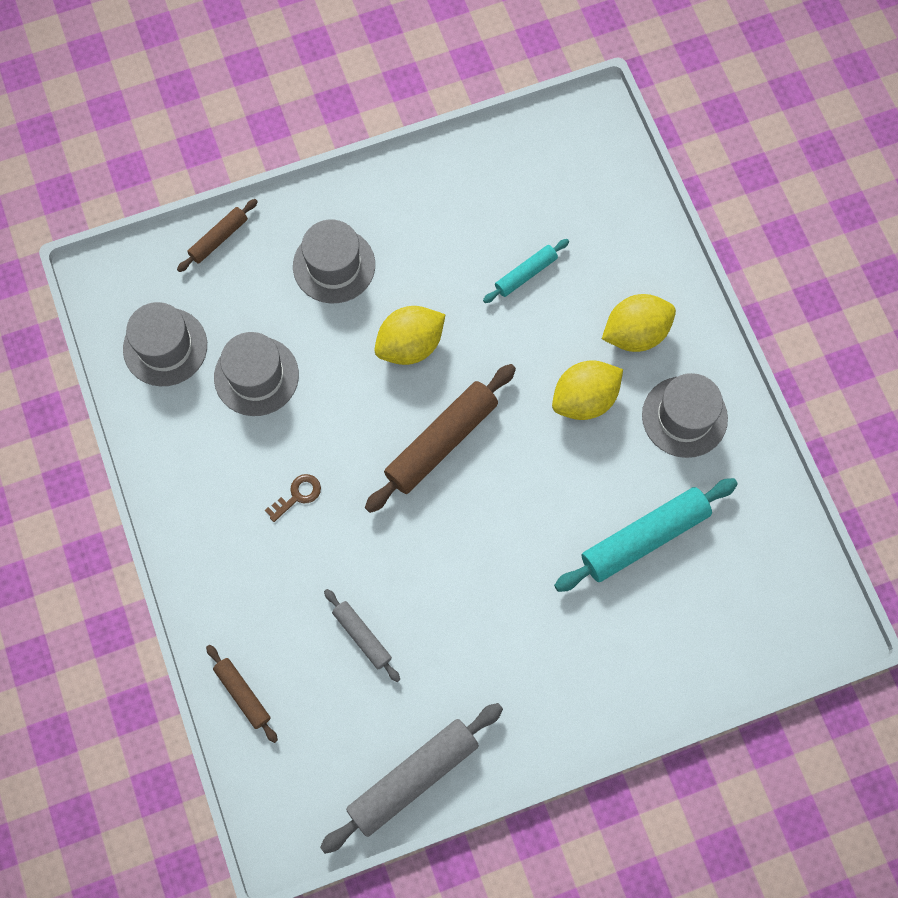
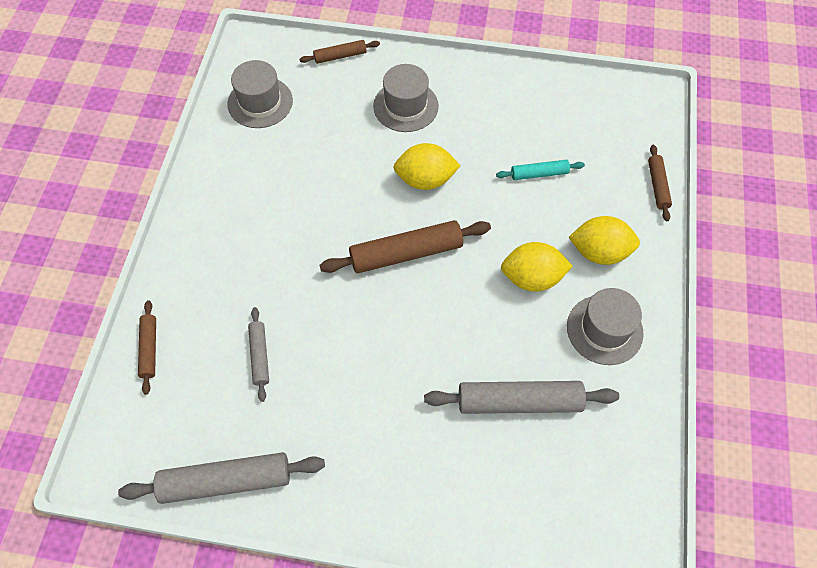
camera: 30 degrees right, 10 degrees down
(256, 376) = (306, 148): grey hat -> none
(297, 495) = (281, 237): brown key -> none
(644, 538) = (519, 402): turquoise rolling pin -> grey rolling pin
(653, 224) = (657, 186): none -> brown rolling pin

